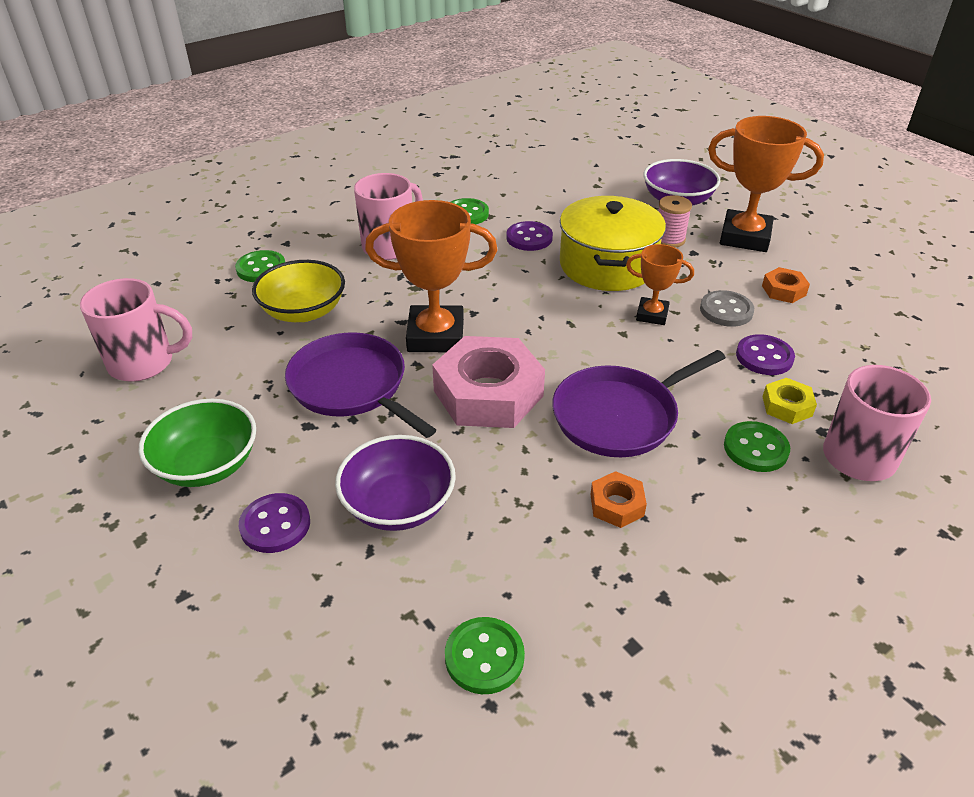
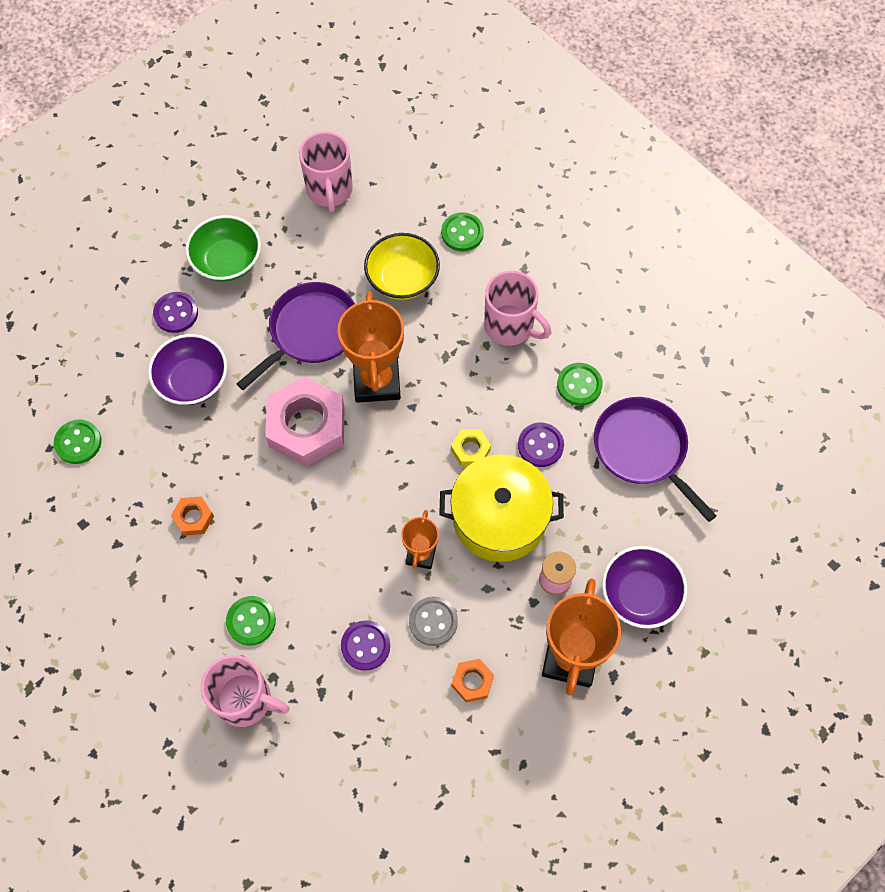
camera: 85 degrees right, 25 degrees up
(620, 416) = (285, 523): purple pan -> purple pan (643, 450)
(787, 406) = (301, 654): yellow nut -> yellow nut (470, 450)

